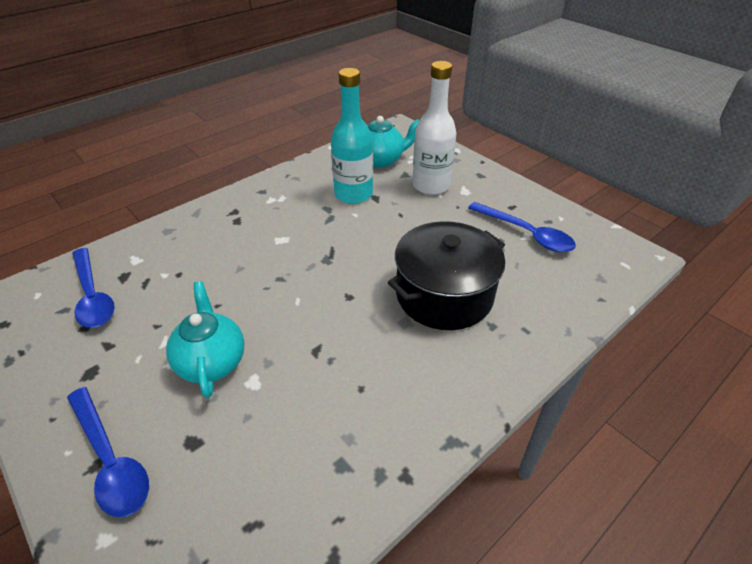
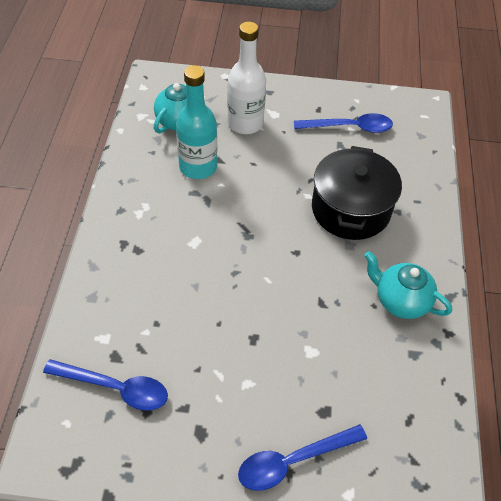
camera: 45 degrees left, 10 degrees up
(110, 460) = (293, 461): blue spoon -> blue spoon turned 150 degrees clockwise
(212, 362) = (270, 360): turquoise teapot -> turquoise teapot (400, 301)

